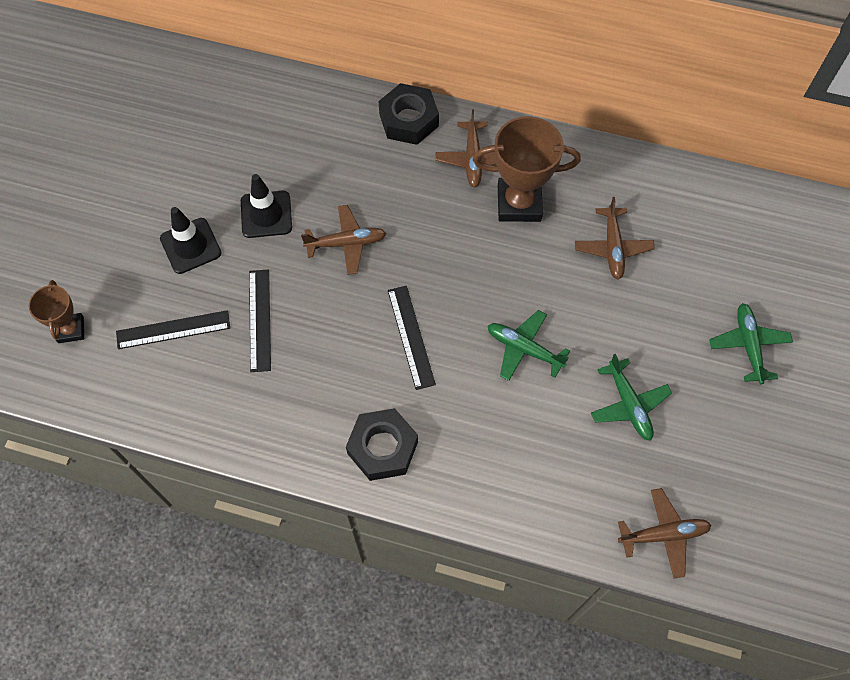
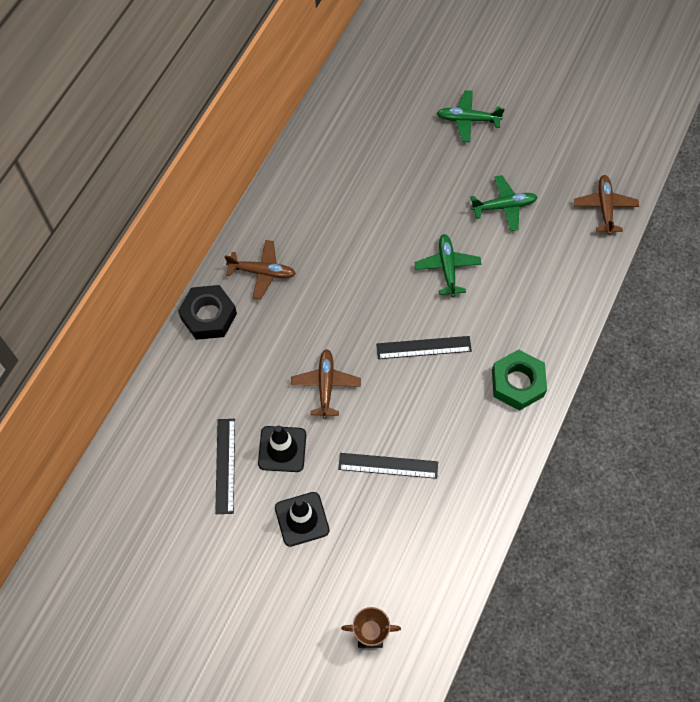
camera: 80 degrees left, 0 degrees up
(173, 329) = (385, 541): black ruler -> black ruler (225, 465)
(382, 447) = (517, 383): black nut -> green nut
(519, 203) = (314, 245): brown trophy -> none
(524, 348) = (447, 267): green plane -> green plane turned 135 degrees clockwise
(612, 248) = (369, 188): brown plane -> none

